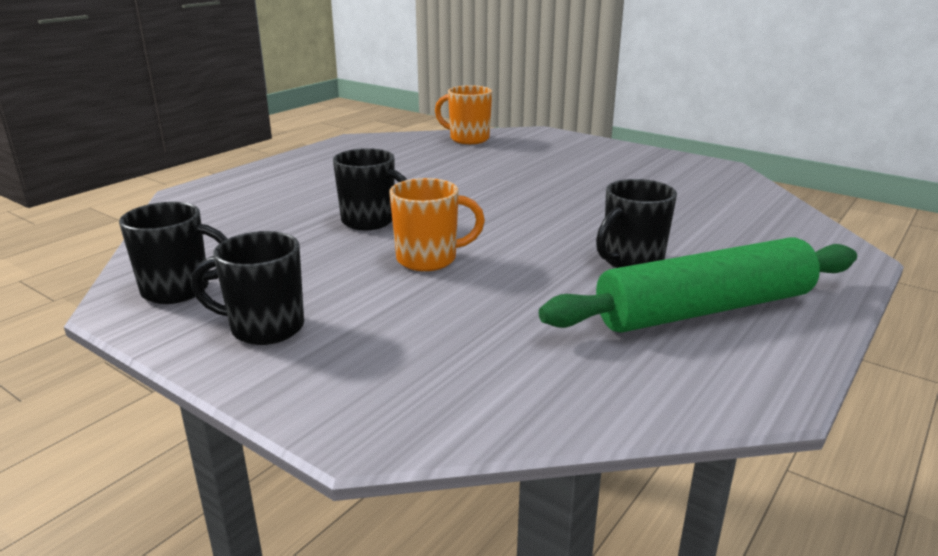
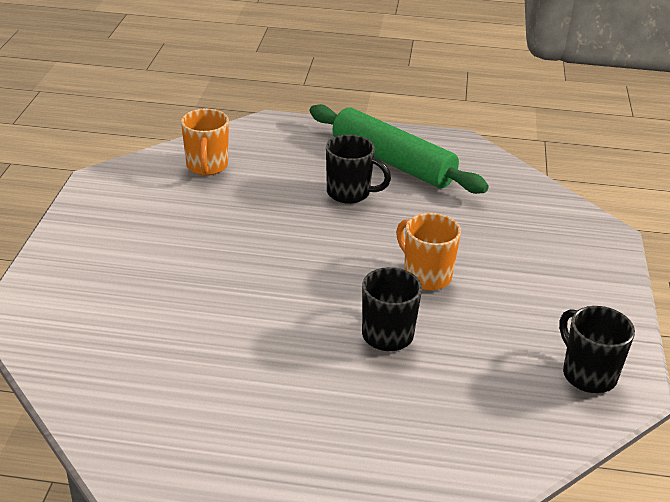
camera: 120 degrees left, 10 degrees up
(265, 328) = (578, 306): black mug -> none
(468, 139) = (76, 363): orange mug -> orange mug (207, 166)

